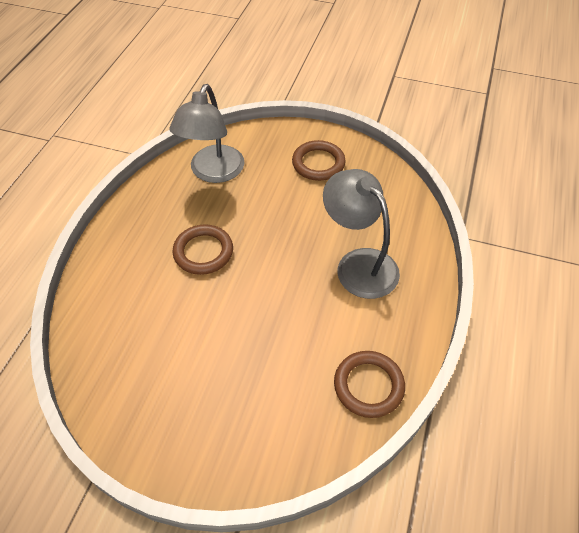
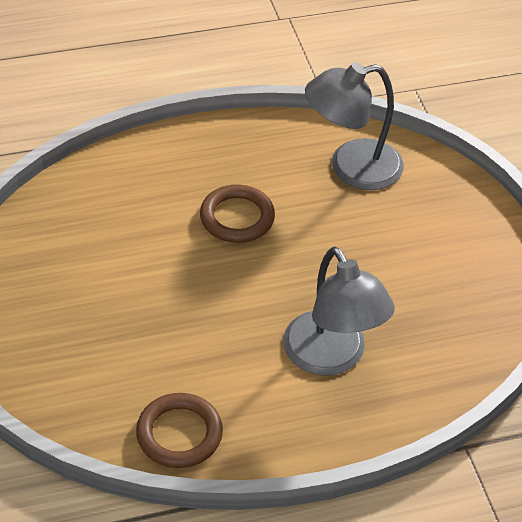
camera: 55 degrees right, 5 degrees down
(318, 163) = (452, 252): brown ring -> none
(358, 264) = (332, 357): grey lamp -> grey lamp turned 135 degrees clockwise

